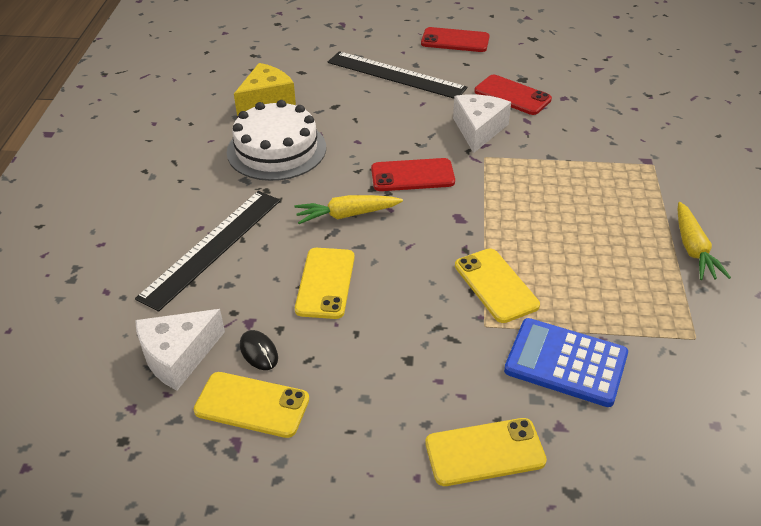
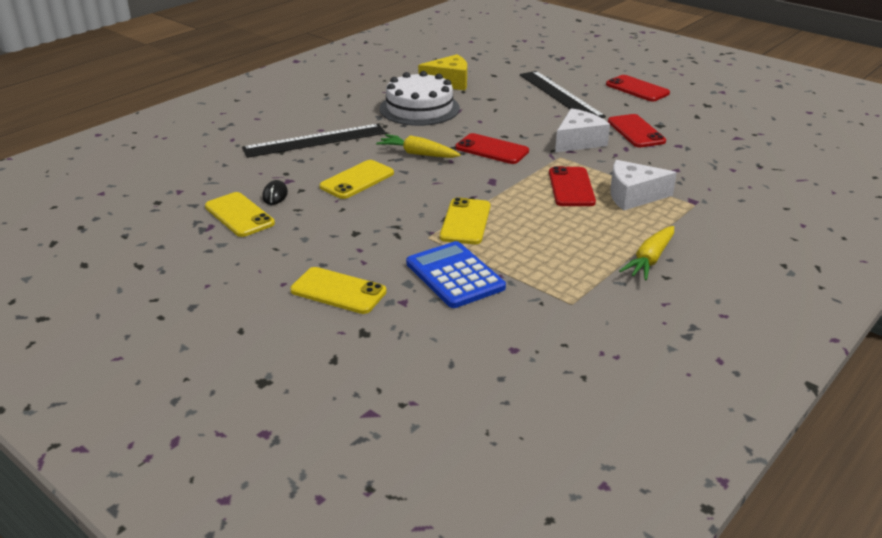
camera: 35 degrees right, 10 degrees down
(178, 356) = (230, 180): white cheese -> white cheese (633, 196)
(536, 192) = (571, 187): none -> red phone

